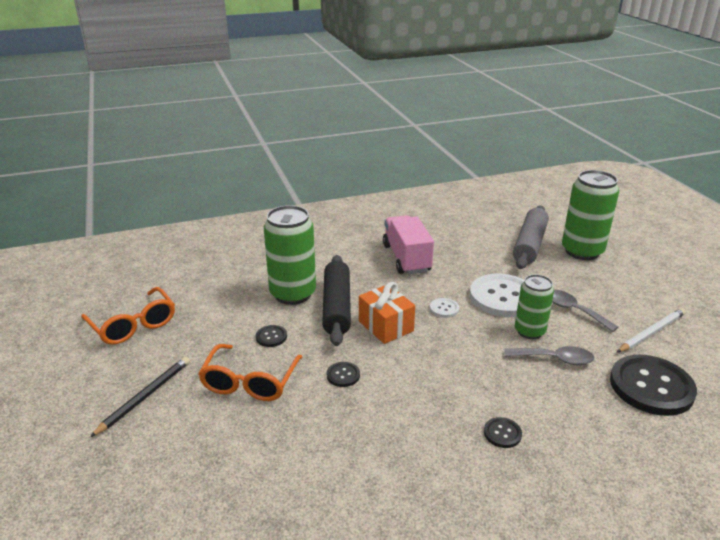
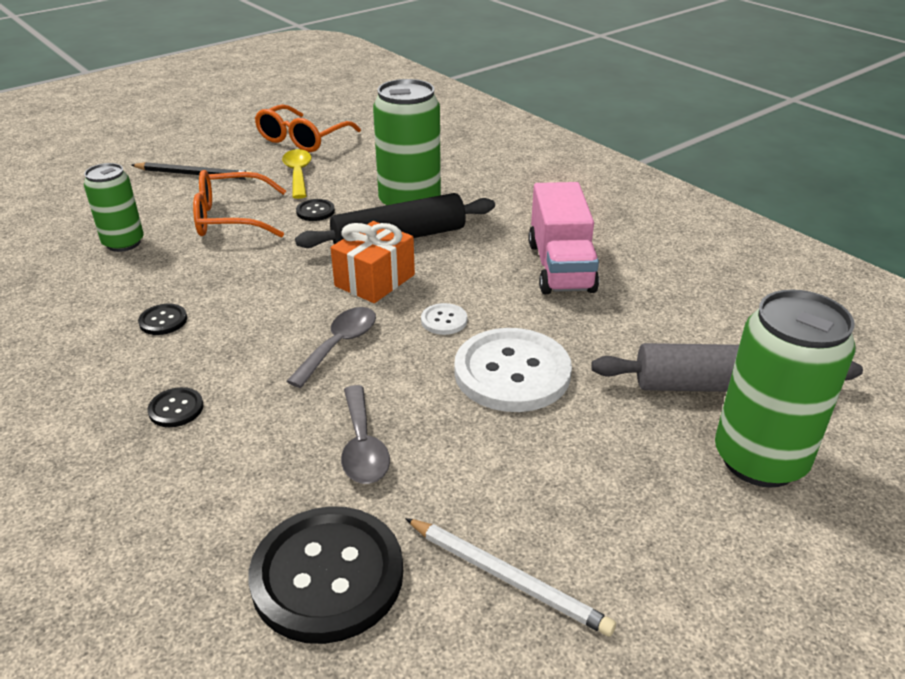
camera: 70 degrees right, 5 degrees up
(199, 336) = (298, 174): none -> yellow spoon
(343, 375) = (260, 270): black button -> black button (163, 321)
(406, 258) = (560, 267): pink truck -> pink truck turned 120 degrees clockwise
(529, 331) = (428, 412): green can -> green can (123, 243)
(573, 310) = (522, 460): grey spoon -> grey spoon (339, 345)

